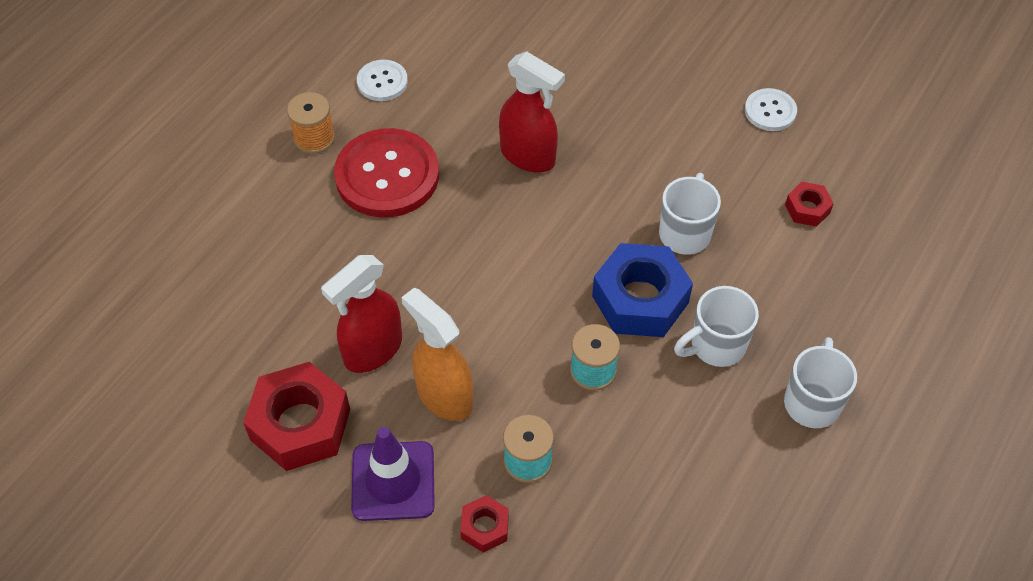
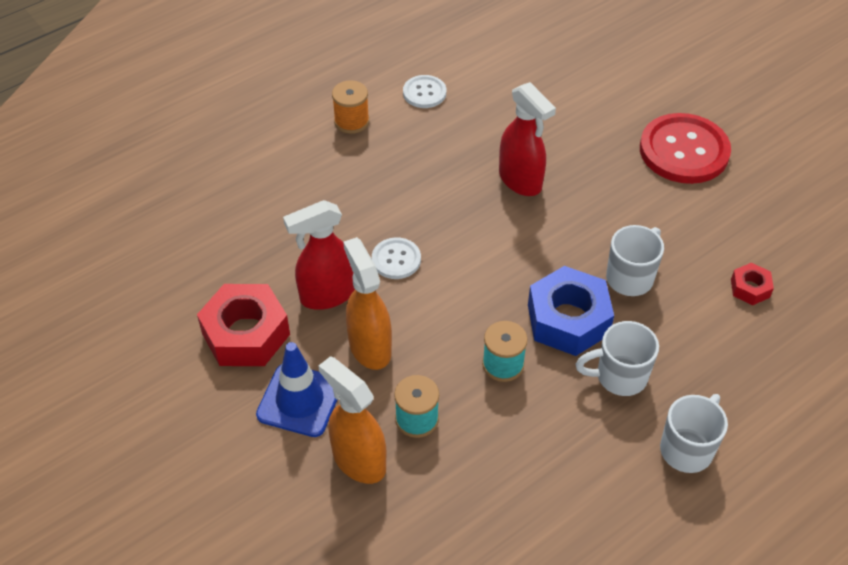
camera: 20 degrees right, 5 degrees down
(387, 175) = (397, 165): red button -> red button (684, 151)
(393, 481) = (300, 400): purple traffic cone -> blue traffic cone
(484, 527) = (358, 460): red nut -> orange spray bottle
(770, 111) = (749, 200): white button -> white button (396, 259)

